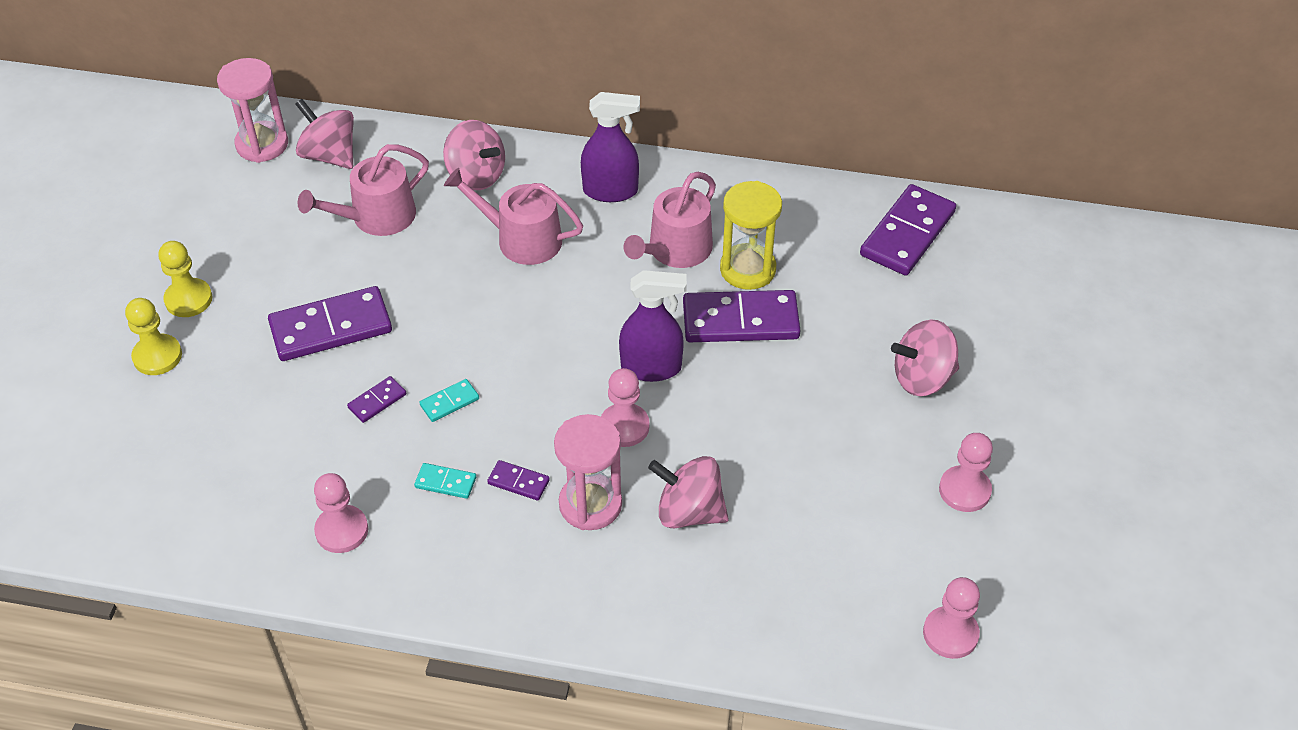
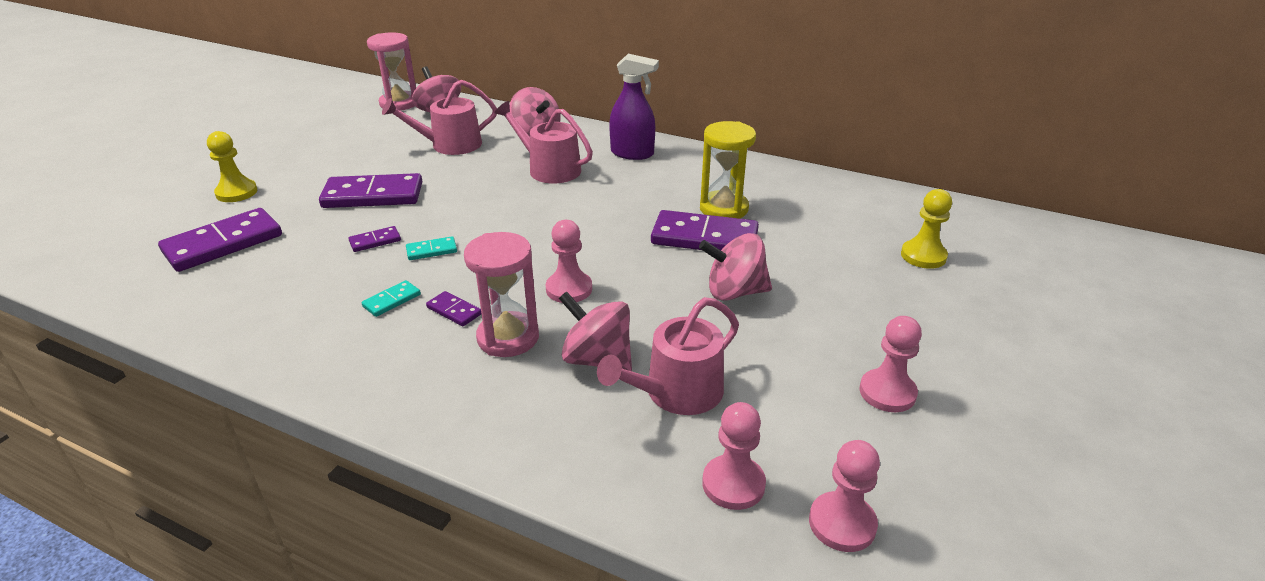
camera: 15 degrees right, 15 degrees down
(188, 299) = (285, 167): yellow pawn -> yellow pawn (923, 256)
(342, 530) = (282, 317): pink pawn -> pink pawn (733, 484)
(445, 482) = (392, 301): turquoise domino -> turquoise domino turned 75 degrees counterclockwise
(651, 368) = (613, 255): purple spray bottle -> none
(675, 250) = (668, 190): pink watering can -> pink watering can (676, 393)
(907, 234) = (872, 207): purple domino -> purple domino (223, 244)
(922, 378) = (862, 299): pink spinning top -> pink spinning top (734, 292)

